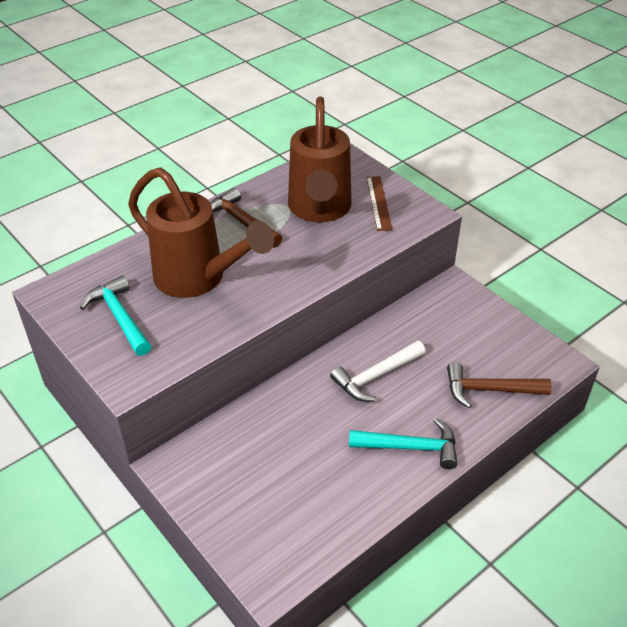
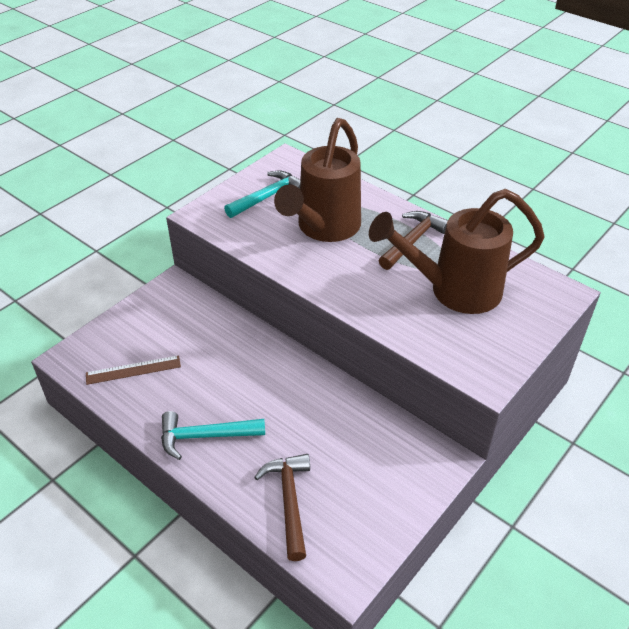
camera: 80 degrees right, 0 degrees up
(376, 376) = (289, 401): white hammer -> none
(378, 203) = (488, 335): brown ruler -> brown ruler (133, 370)
(410, 447) = (205, 436): turquoise hammer -> turquoise hammer turned 90 degrees clockwise

